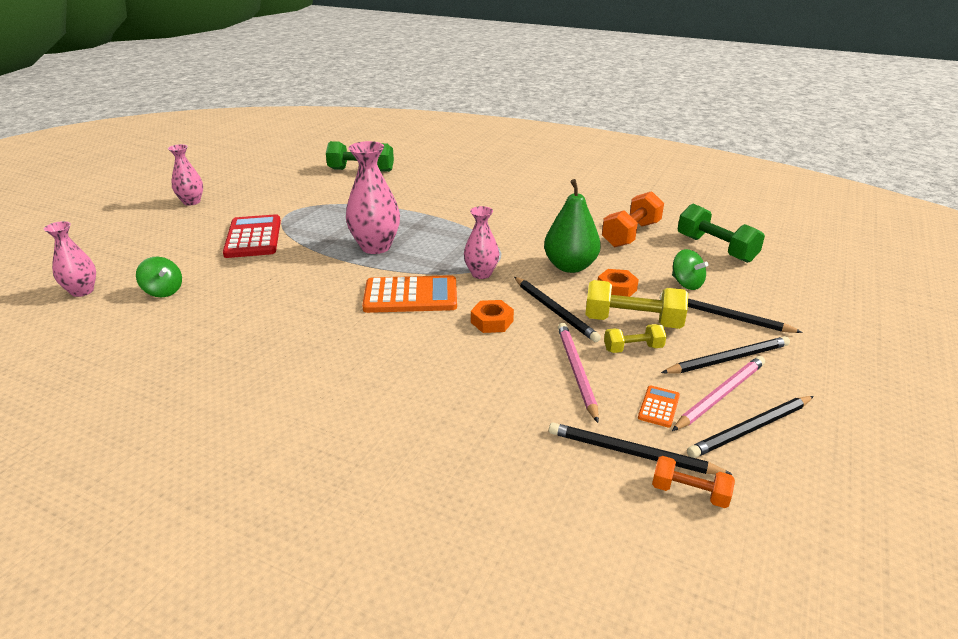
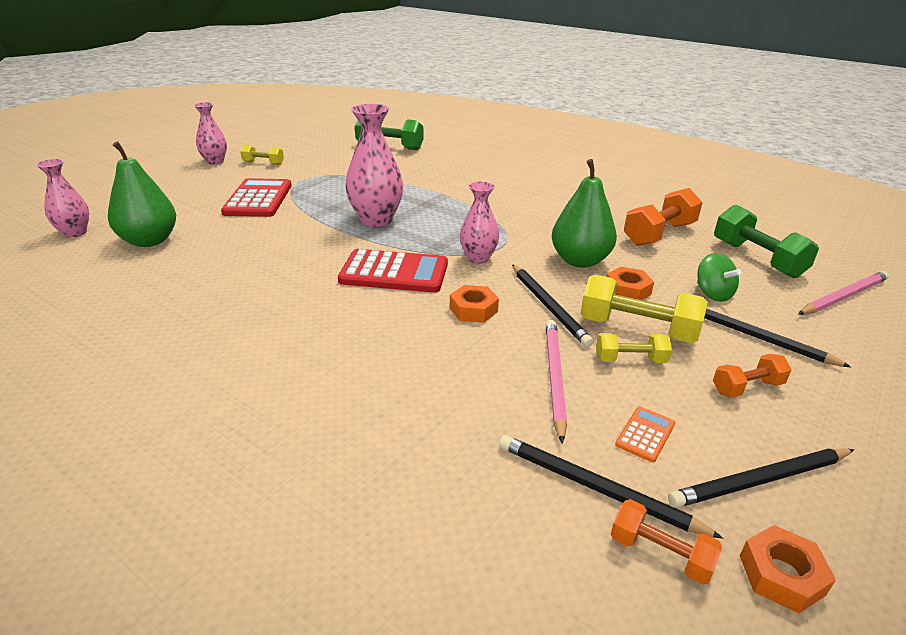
camera: 10 degrees right, 0 degrees up
(163, 291) = (149, 241): green spinning top -> green pear
(242, 199) = (263, 163): none -> yellow dumbbell
(410, 296) = (394, 272): orange calculator -> red calculator
(720, 395) = (728, 431): pink pencil -> pink pencil (843, 296)
(728, 359) = (747, 387): black pencil -> orange dumbbell
(776, 493) = (781, 575): none -> orange nut

